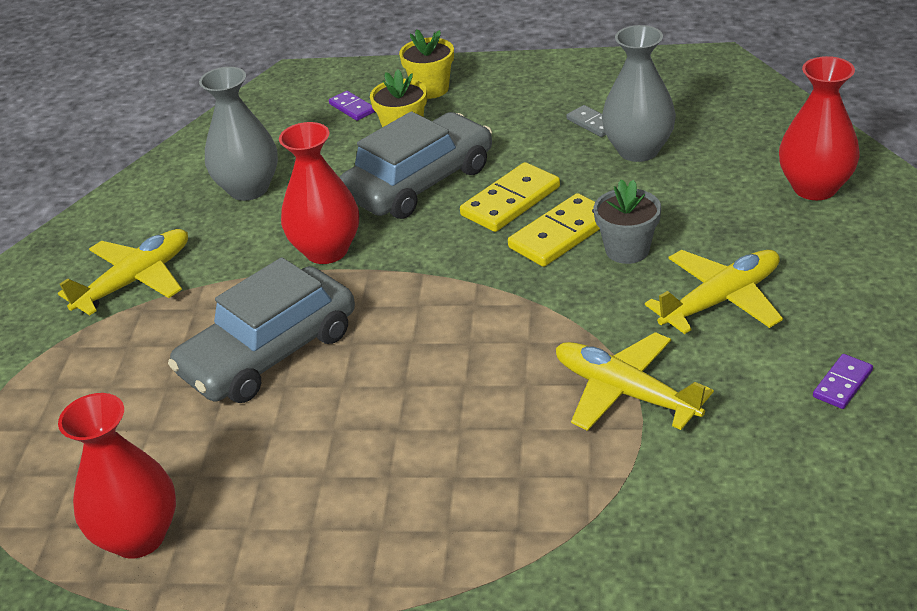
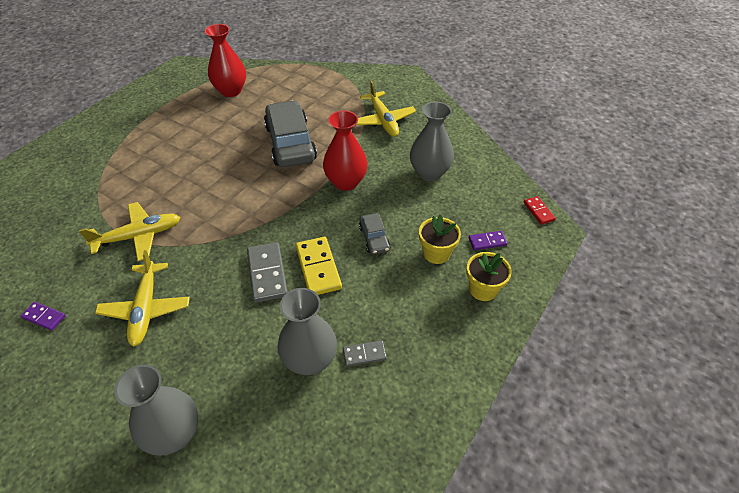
camera: 115 degrees right, 10 degrees up
(267, 92) = (538, 211): none -> red domino
(419, 182) = (374, 238): grey car -> grey car, size x0.47
(561, 234) = (267, 274): yellow domino -> grey domino
(627, 250) = (224, 294): grey flower pot -> none
(814, 188) = (174, 434): red vase -> grey vase
(842, 384) = (44, 317): purple domino -> purple domino turned 45 degrees counterclockwise

